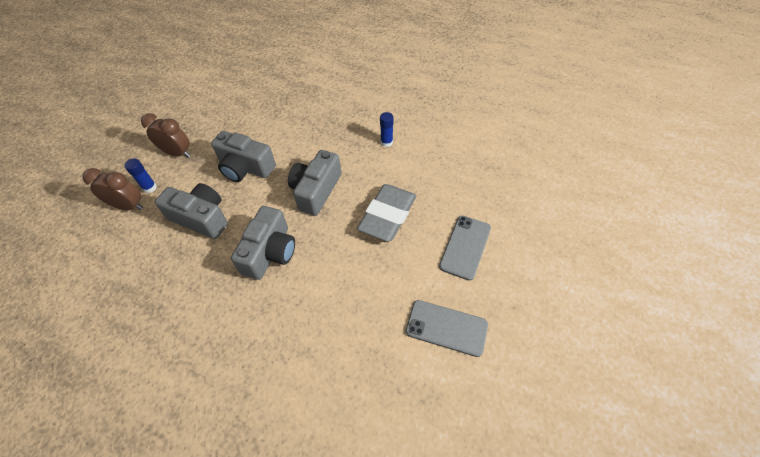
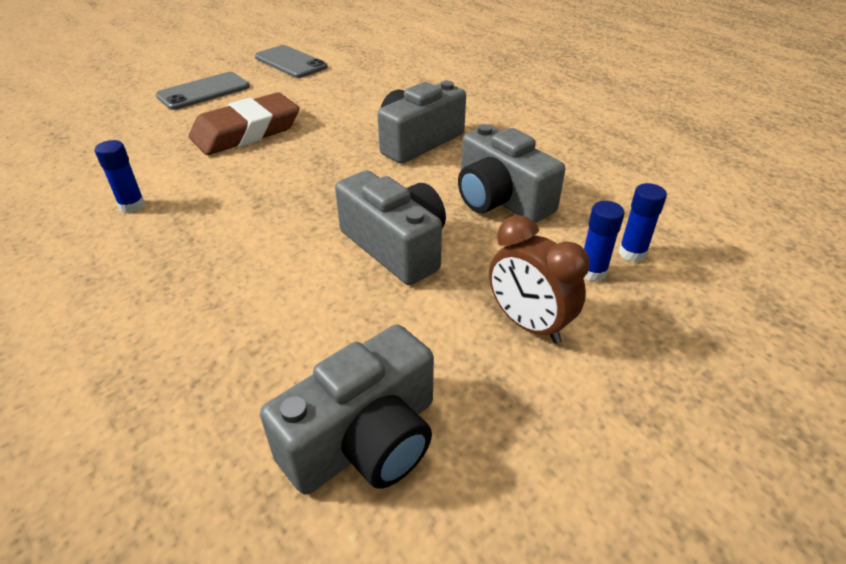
camera: 155 degrees left, 15 degrees down
(128, 206) = (632, 253): brown clock -> blue glue stick
(316, 191) = (308, 180): grey camera -> grey camera (365, 440)
(387, 215) = (246, 132): grey eraser -> brown eraser

